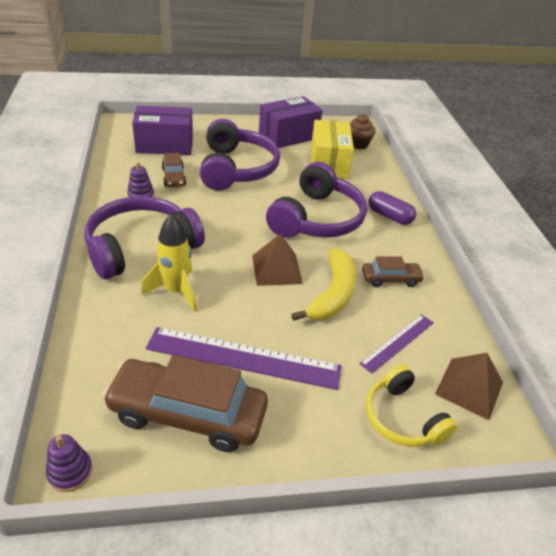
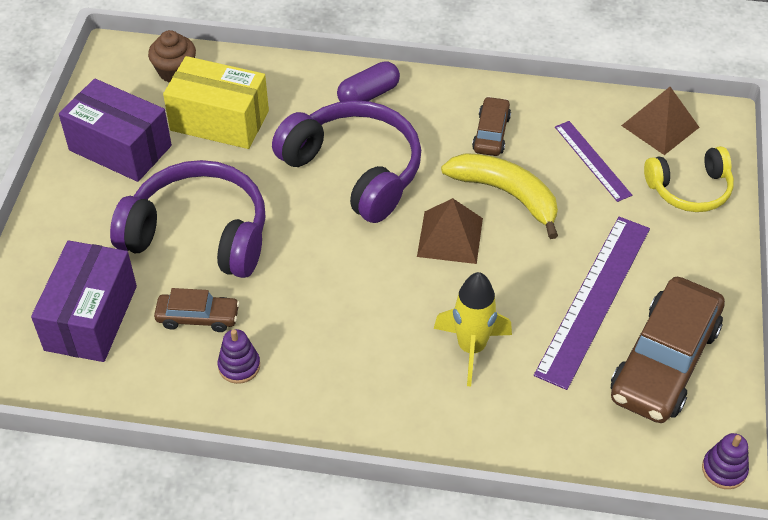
camera: 70 degrees left, 10 degrees up
(141, 247) = (371, 378): purple headphones -> none
(288, 136) = (120, 148): purple box -> purple box turned 45 degrees counterclockwise

